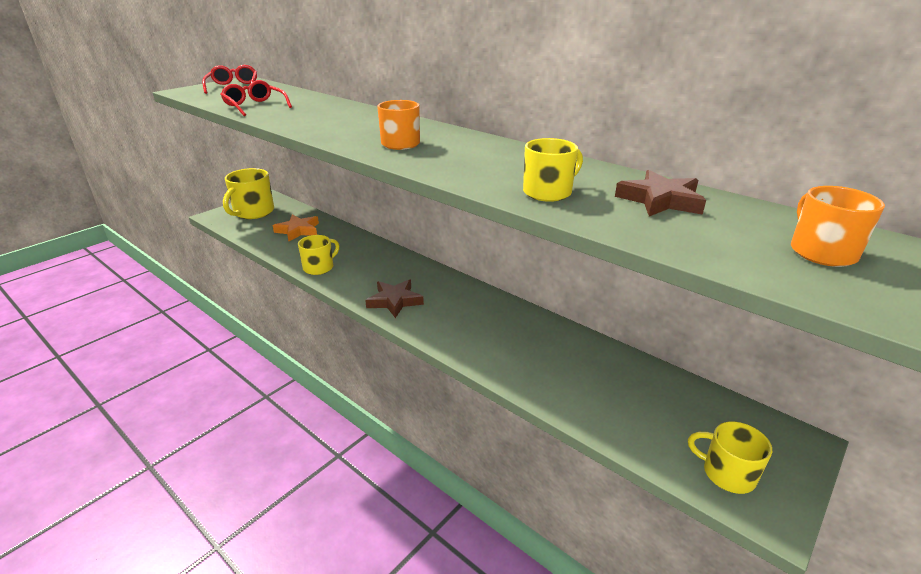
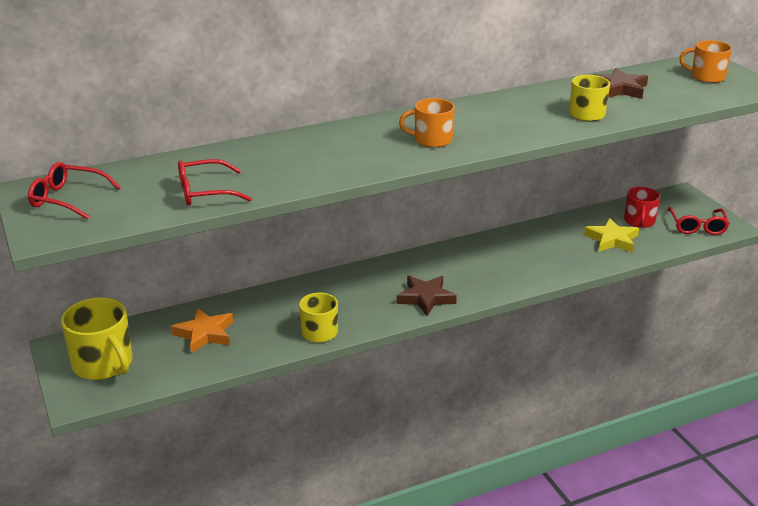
camera: 65 degrees left, 0 degrees up
(605, 395) = (612, 240): none -> yellow star
(675, 411) = (639, 221): none -> red mug
(727, 473) = (697, 226): yellow mug -> red glasses

